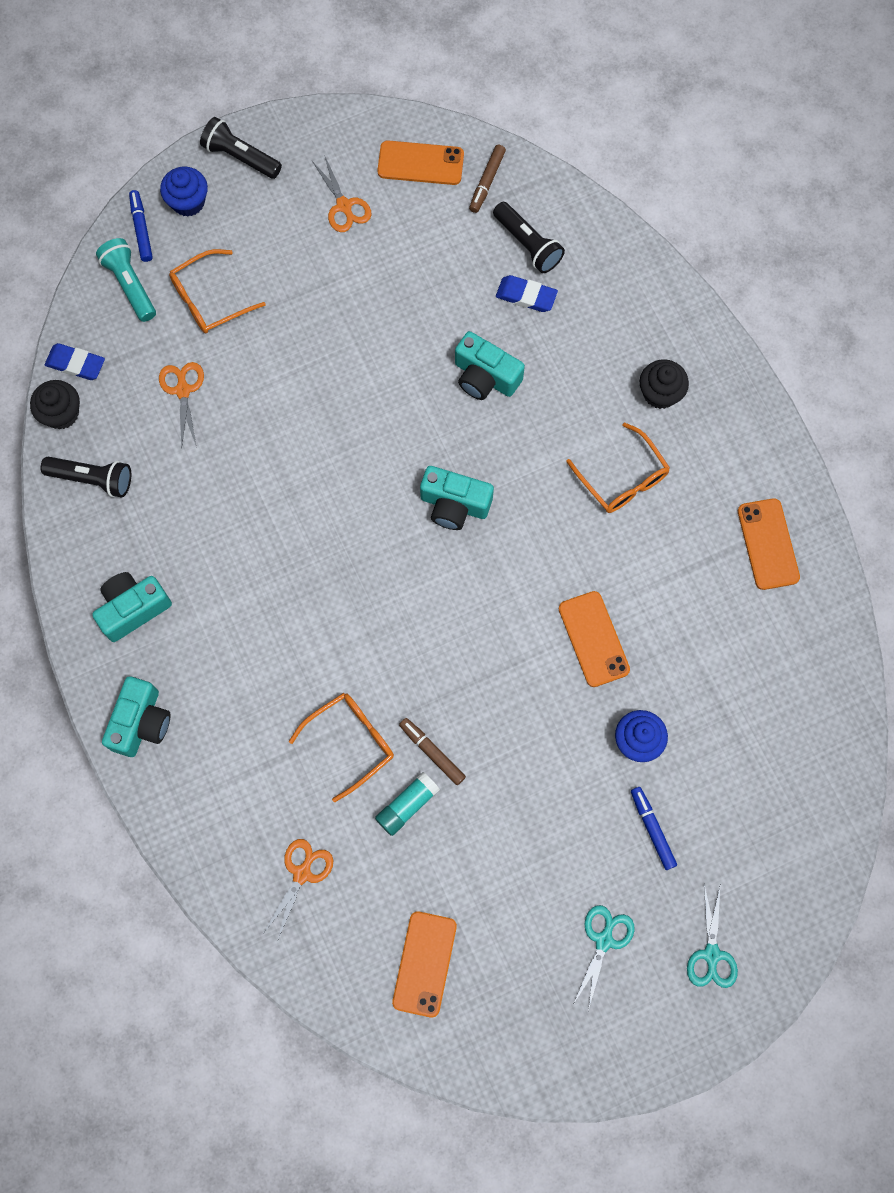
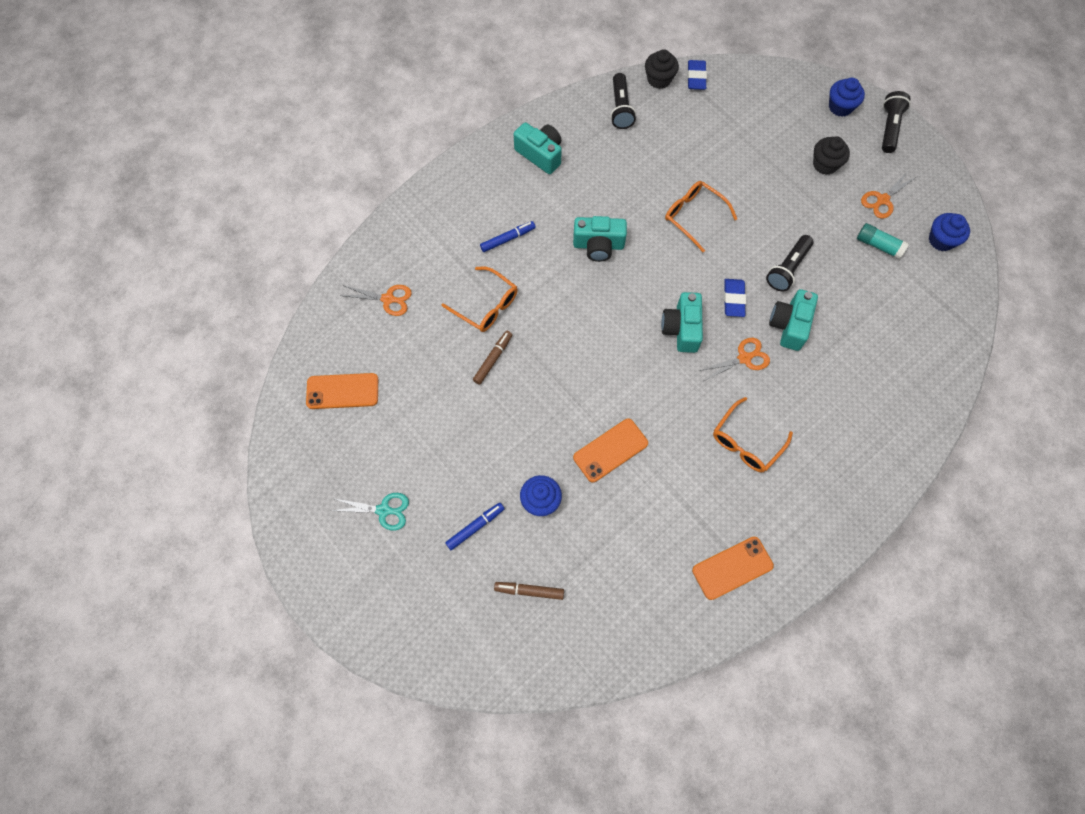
camera: 75 degrees right, 5 degrees down
(130, 285) = (764, 91): turquoise flashlight -> none
(141, 229) = (807, 86): blue marker -> blue marker (507, 239)
(141, 722) = (466, 179): turquoise camera -> turquoise camera (598, 245)
(183, 390) = (702, 141): orange scissors -> orange scissors (744, 358)
(209, 299) = (774, 138): orange glasses -> orange glasses (694, 216)
(407, 805) = (451, 352): turquoise glue stick -> turquoise glue stick (878, 245)
(420, 163) = (941, 240): orange phone -> blue cupcake
(487, 181) = (948, 288): brown marker -> brown marker (529, 591)
(526, 296) = (867, 338): blue eraser -> blue eraser (733, 299)
(528, 244) = (910, 329): black flashlight -> black flashlight (788, 269)
(660, 393) = (828, 454): black cupcake -> black cupcake (825, 164)
(711, 954) = (389, 593): turquoise scissors -> none

